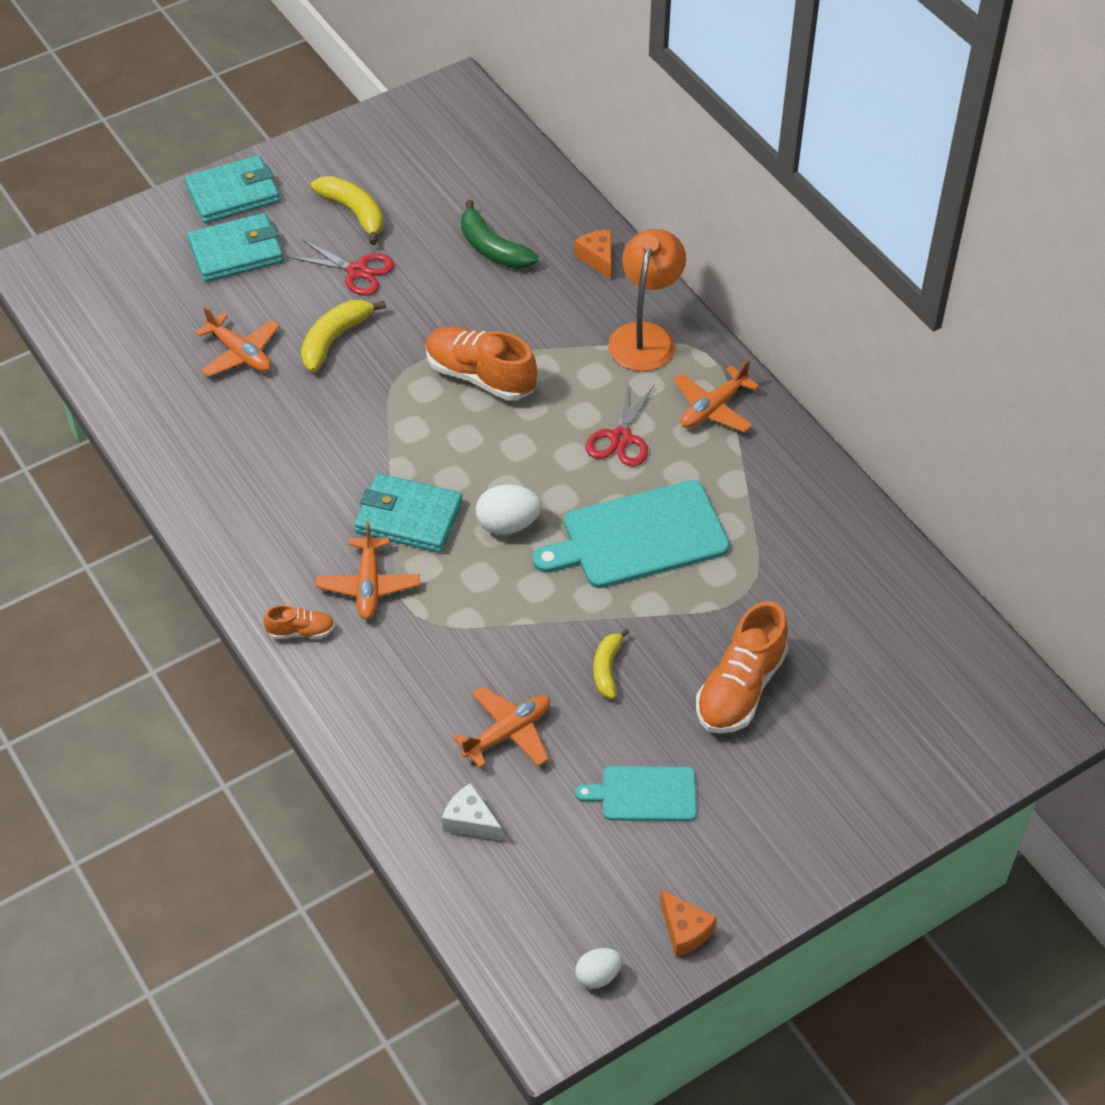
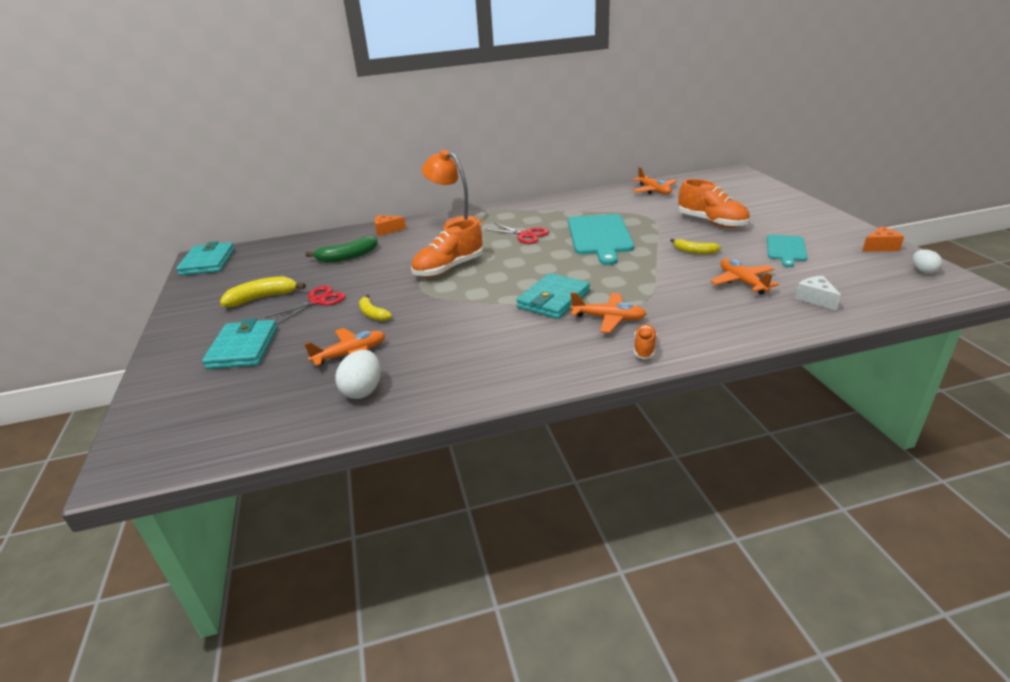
camera: 70 degrees left, 20 degrees down
(233, 194) = (180, 345): turquoise wallet -> turquoise wallet (208, 262)
(334, 339) = (373, 314): yellow banana -> yellow banana, size x0.65
(470, 821) = (815, 299): white cheese -> white cheese turned 105 degrees clockwise
(508, 524) = (574, 269): white egg -> white egg (363, 390)
(713, 408) = (518, 213): orange plane -> orange plane (654, 190)

